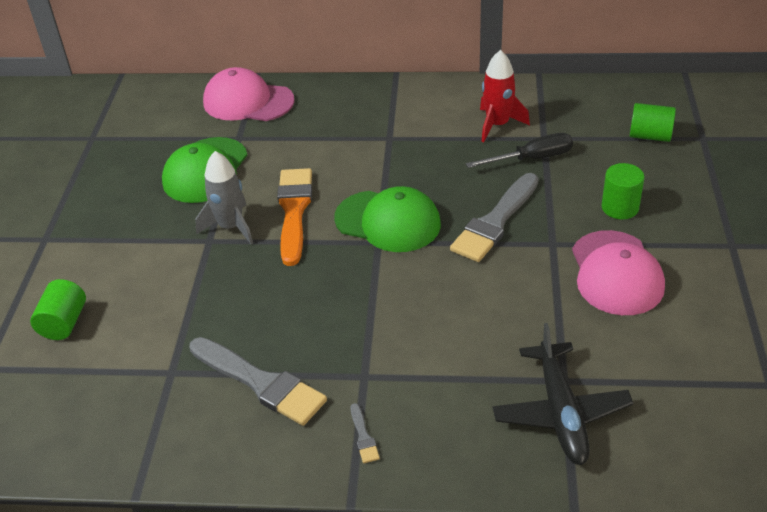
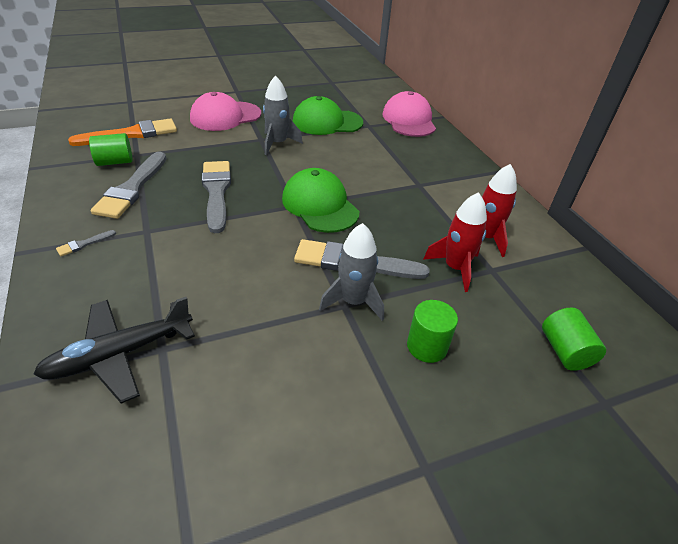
camera: 60 degrees right, 0 degrees up
(64, 323) = (170, 113): green cylinder -> green cylinder (115, 162)
(294, 211) = (307, 163): orange brush -> orange brush (131, 134)
(314, 302) = (216, 192): none -> grey brush
(388, 221) = (320, 205): green cap -> green cap turned 150 degrees clockwise
(532, 158) = (455, 268): black screwdriver -> red rocket
(550, 236) = (353, 301): none -> grey rocket
(616, 273) = (324, 361): pink cap -> pink cap (225, 116)

